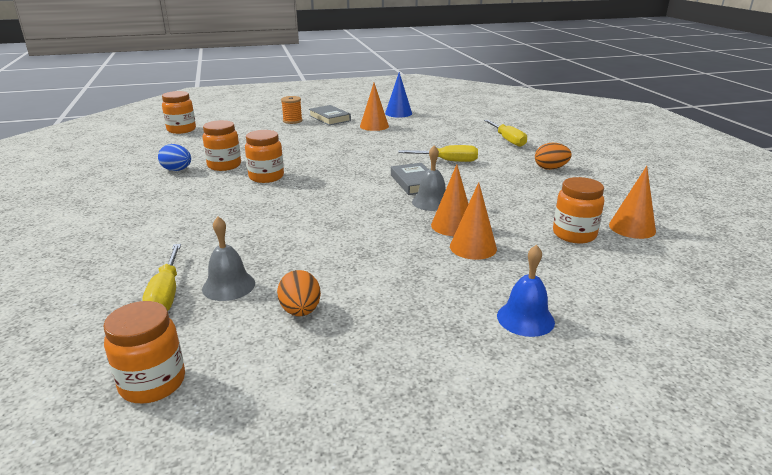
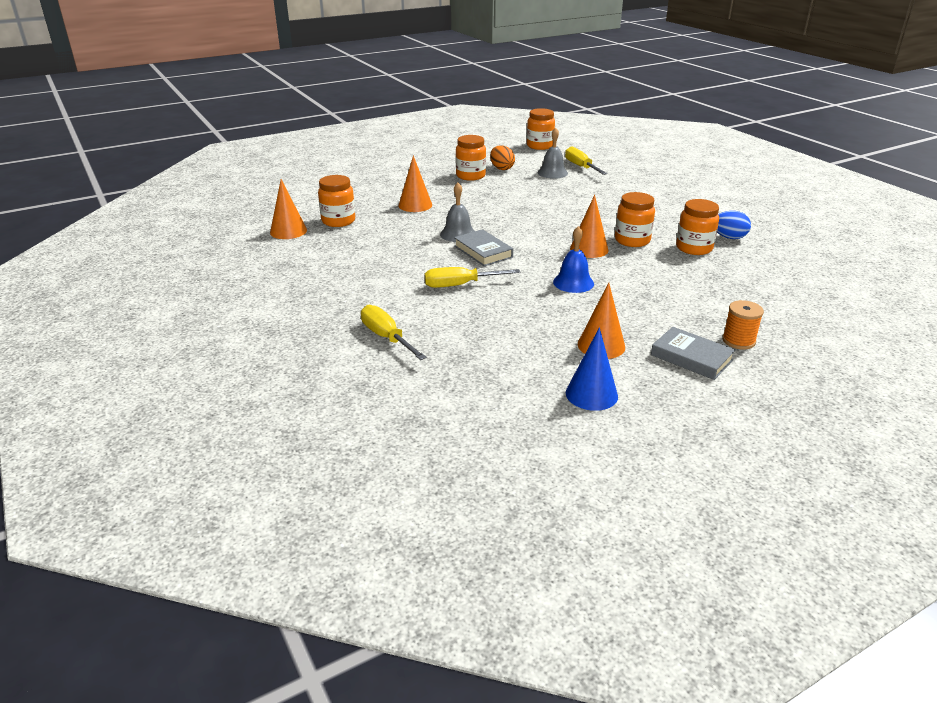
camera: 165 degrees right, 5 degrees up
(181, 130) = (851, 296): orange jar -> orange jar (470, 176)
(452, 225) = (433, 217): orange cone -> orange cone (589, 249)
(525, 318) = (382, 177): blue bell -> blue bell (573, 282)
(550, 168) = (338, 288): orange egg -> none

